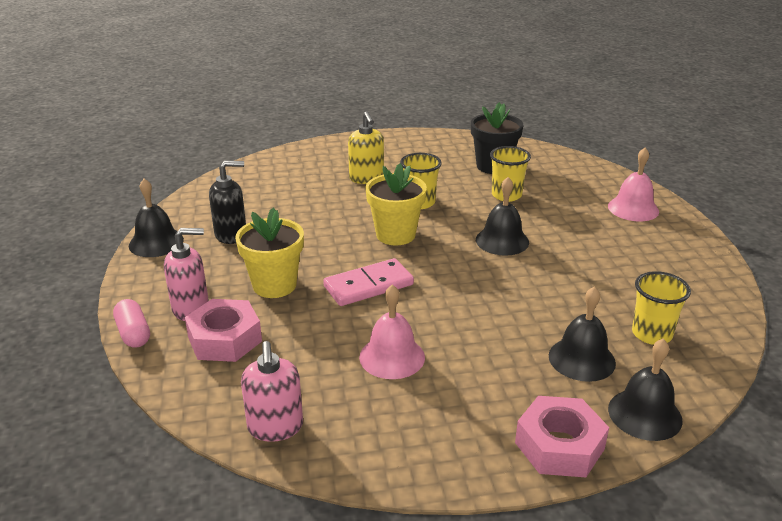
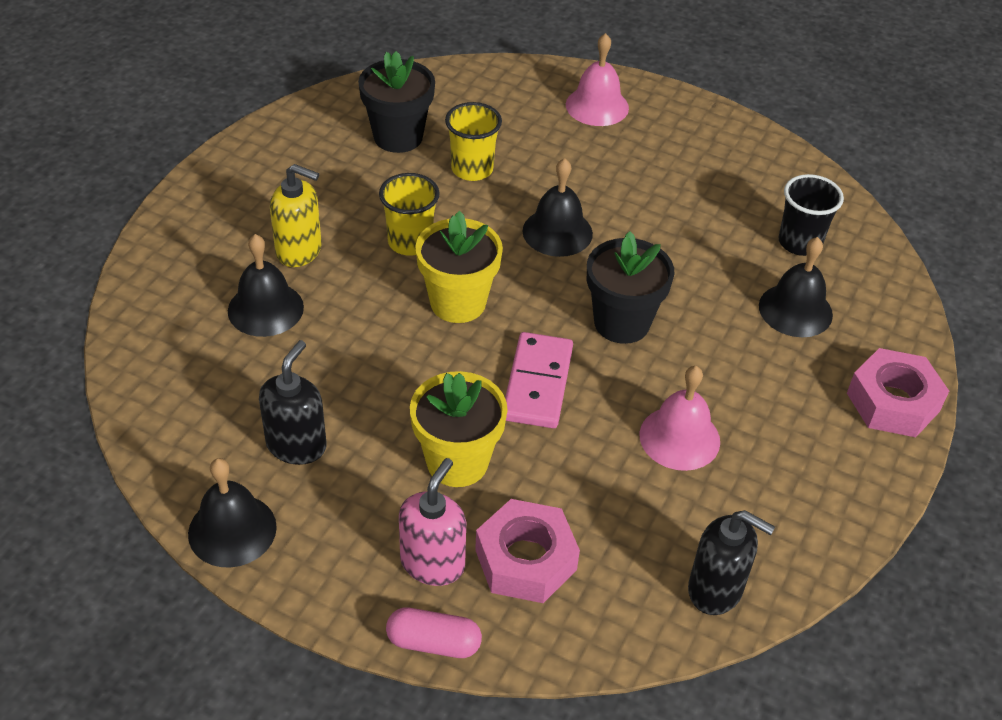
camera: 55 degrees left, 15 degrees up
(275, 427) = (716, 589): pink soap dispenser -> black soap dispenser
(461, 294) = (621, 323): none -> black flower pot
(644, 414) = (895, 323): black bell -> black bell (265, 309)
(651, 334) = (799, 242): yellow cup -> black cup

